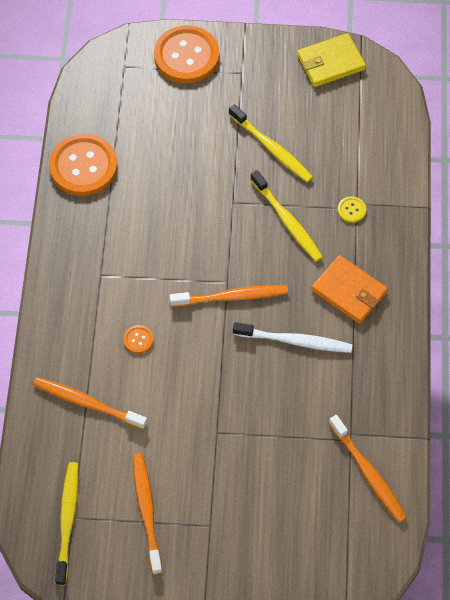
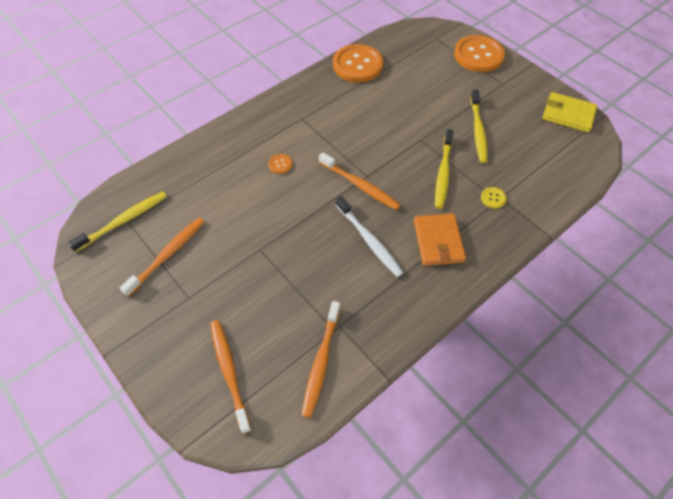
camera: 45 degrees right, 5 degrees down
(87, 403) = (213, 172): orange toothbrush -> orange toothbrush (229, 372)

